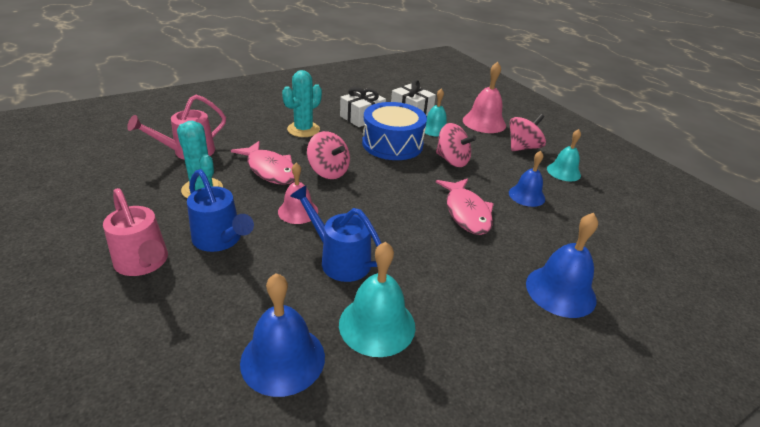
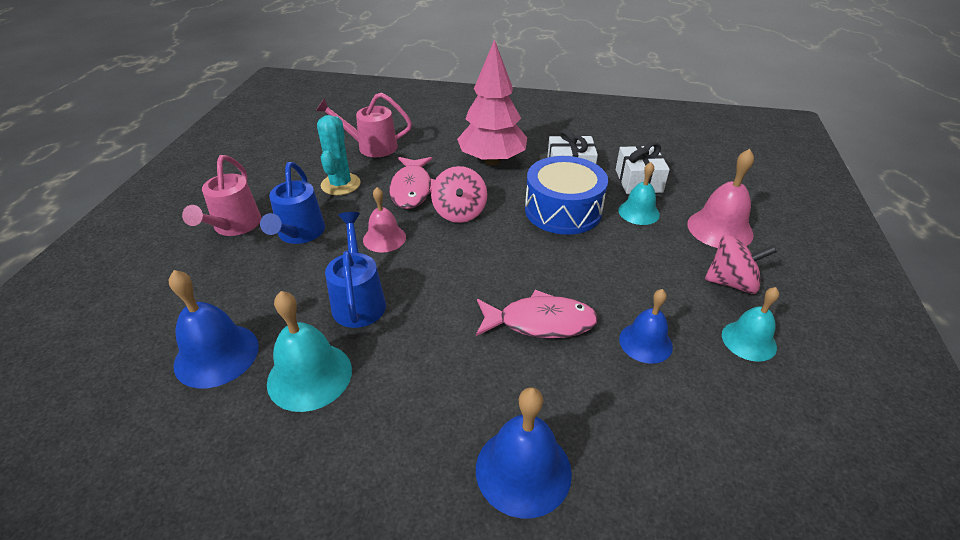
camera: 45 degrees right, 5 degrees up
(303, 129) = (492, 160): turquoise cactus -> pink tree
(452, 160) = (607, 257): pink spinning top -> none
(466, 212) = (540, 322): pink fish -> pink fish turned 120 degrees counterclockwise

